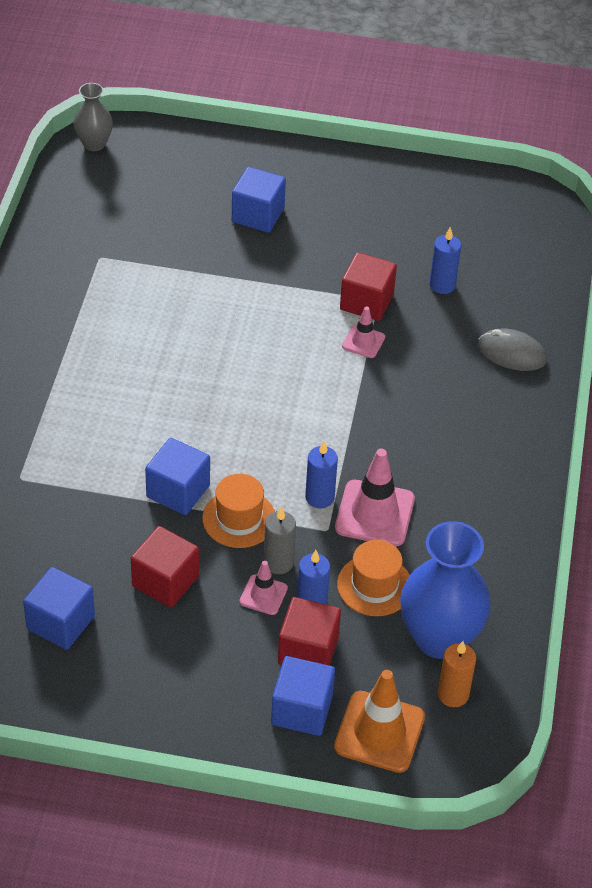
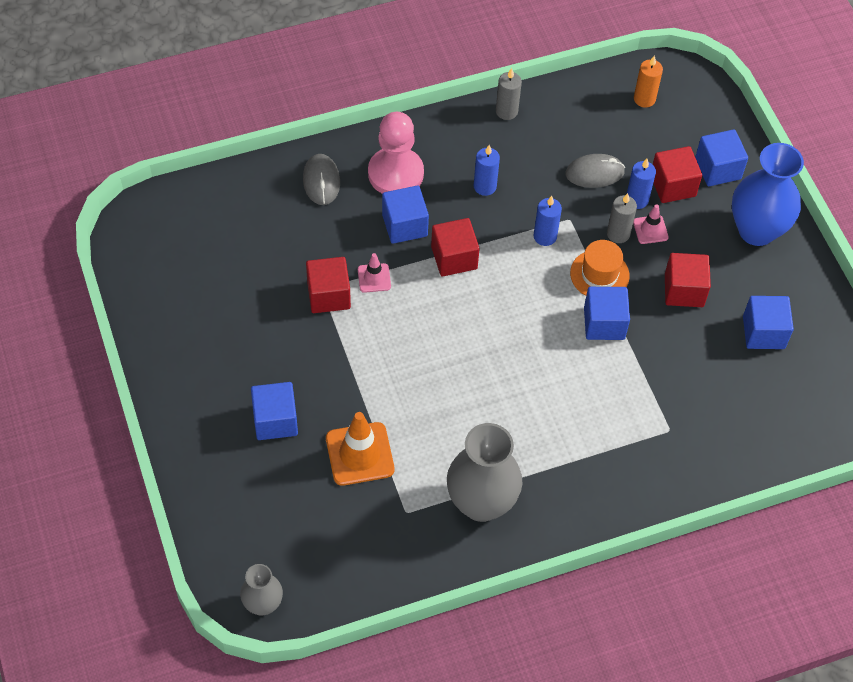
camera: 120 degrees left, 10 degrees up
(66, 308) = (481, 503): none -> grey vase
(345, 411) = (454, 258): none -> red cube
(374, 513) = (535, 199): pink traffic cone -> none
(374, 585) = (594, 173): orange hat -> grey mouse
(379, 732) = (700, 124): orange traffic cone -> orange traffic cone (360, 454)
(412, 392) = (404, 225): none -> blue cube
(439, 638) = (608, 122): blue vase -> blue vase (756, 230)
(442, 285) = (275, 254): blue candle -> blue candle (485, 186)
(484, 414) = (395, 173): none -> pink pawn
(514, 549) = (506, 111): none -> grey candle

